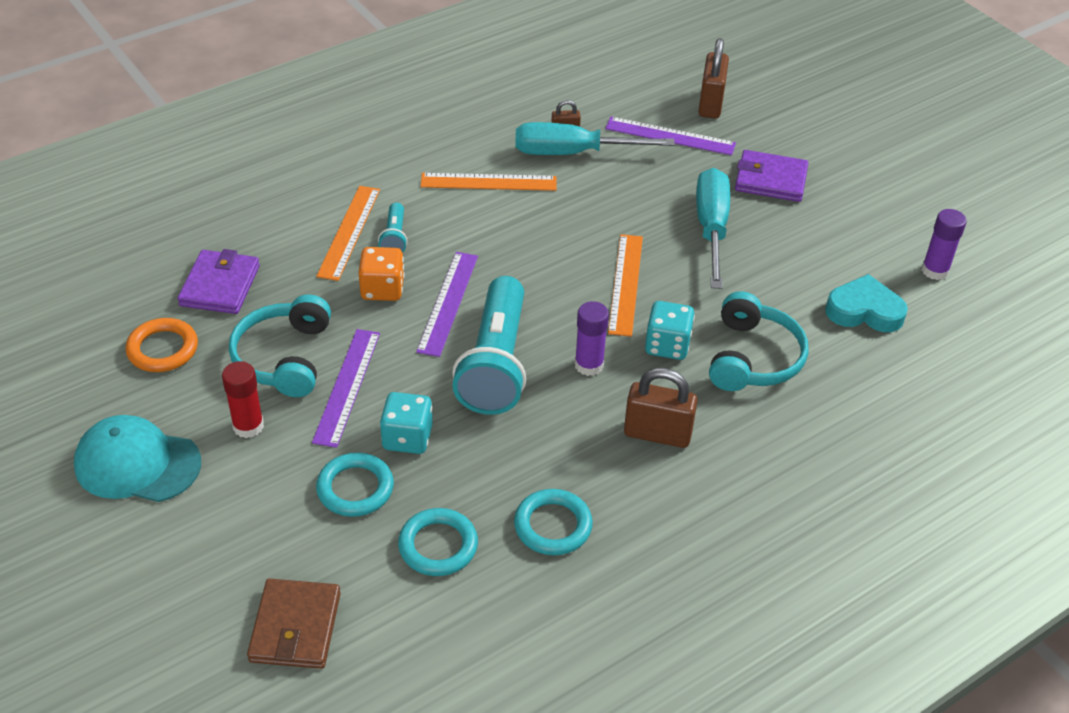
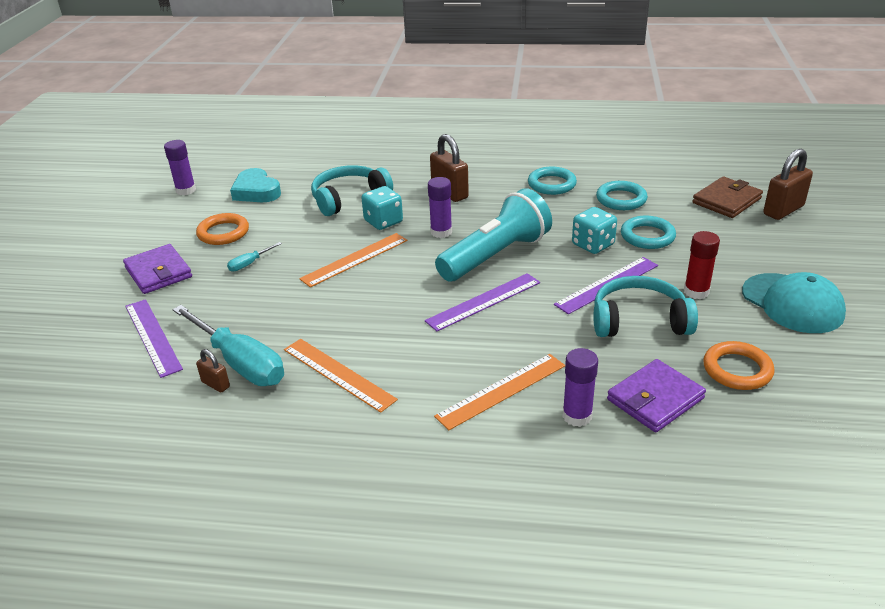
camera: 135 degrees left, 10 degrees down
(273, 242) = (577, 416): none -> purple glue stick
(284, 358) = (639, 320): turquoise headphones -> turquoise headphones turned 135 degrees counterclockwise
(382, 289) = (521, 332): orange dice -> none
(394, 238) = (469, 366): turquoise flashlight -> none
(710, 104) = (76, 346): brown padlock -> brown padlock (783, 210)
(711, 228) = (249, 264): turquoise screwdriver -> turquoise screwdriver, size x0.43
(796, 245) = (223, 233): none -> orange ring

